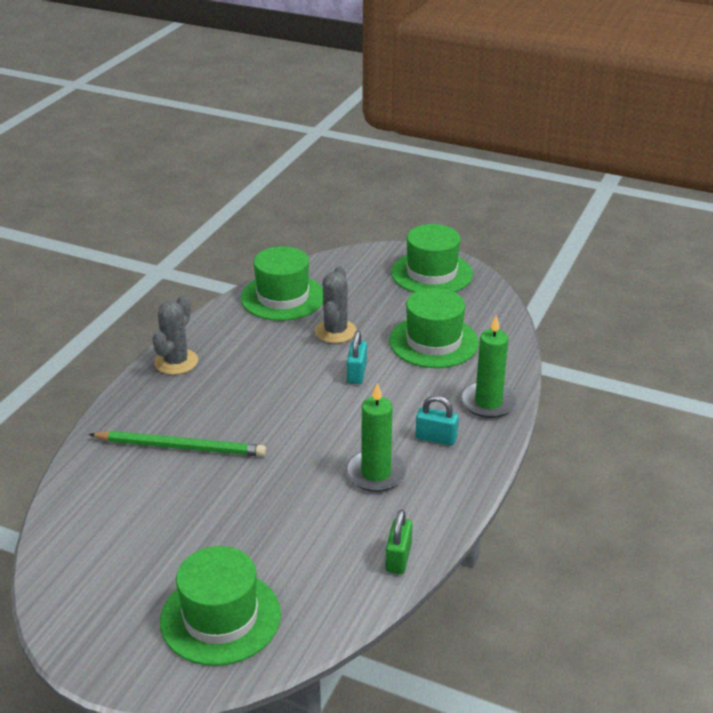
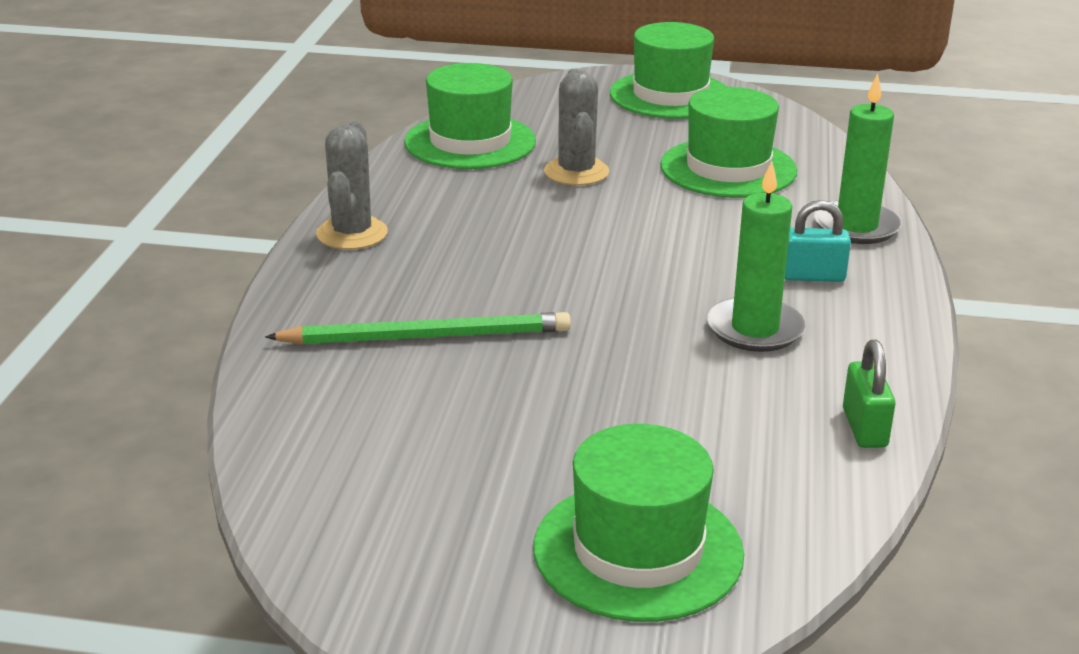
camera: 15 degrees left, 5 degrees down
(356, 373) = (642, 216): turquoise padlock -> none

